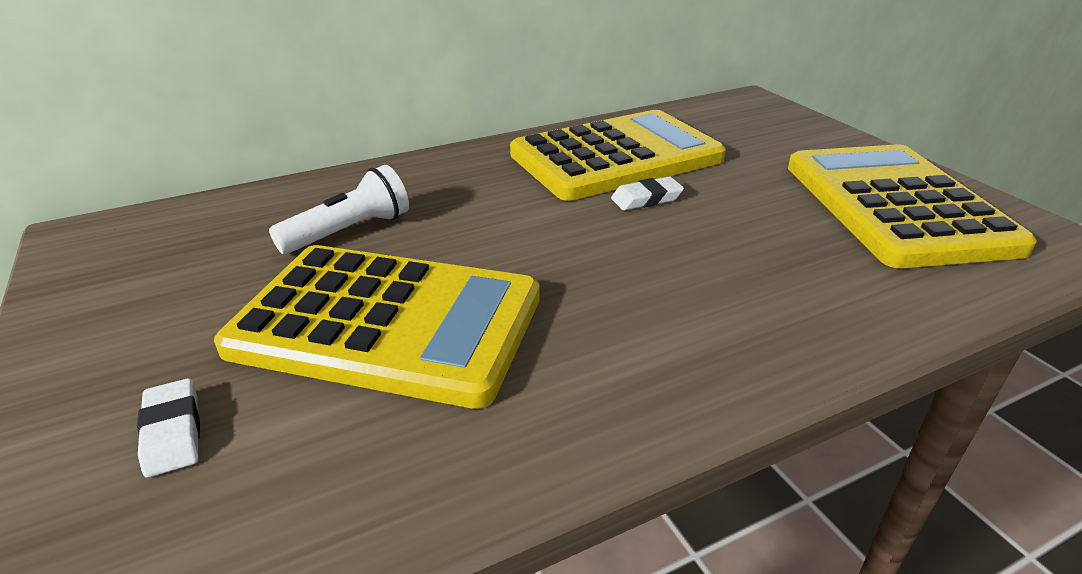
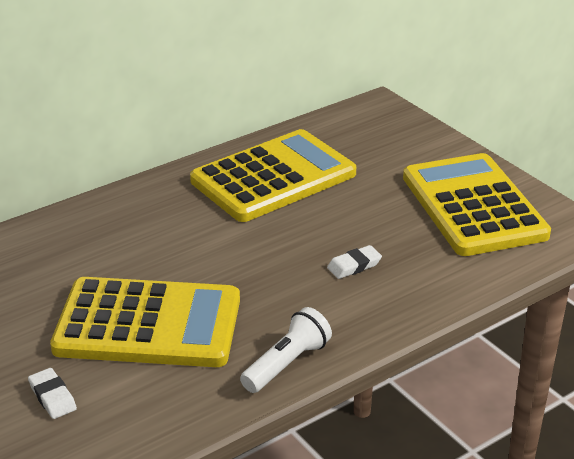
camera: 10 degrees left, 0 degrees up
(350, 231) = (93, 262): white flashlight -> white flashlight (287, 364)
(646, 199) = (300, 215): white eraser -> white eraser (354, 266)

